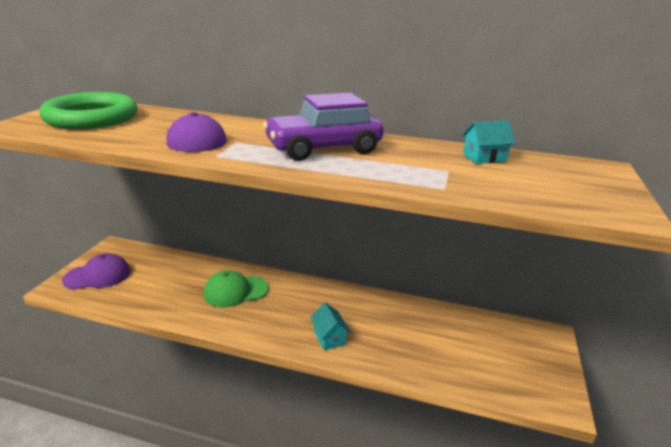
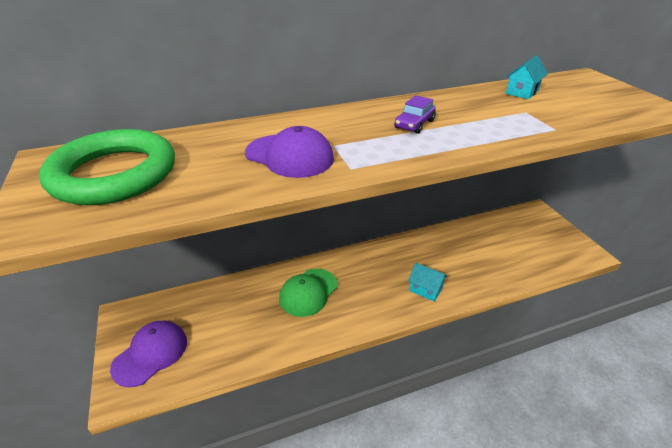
camera: 35 degrees left, 10 degrees up
(323, 148) = (414, 124): purple car -> purple car, size x0.46

